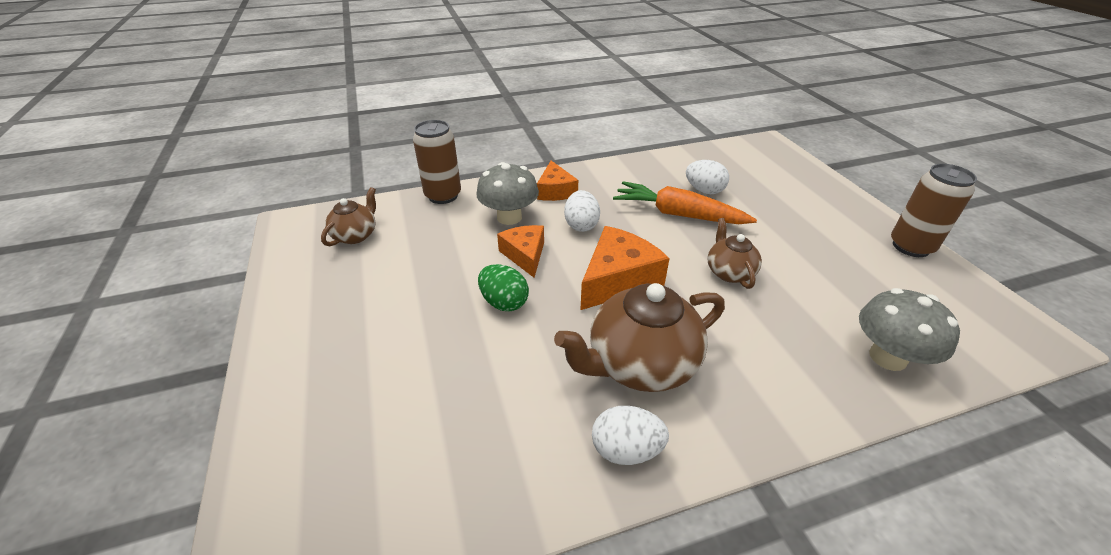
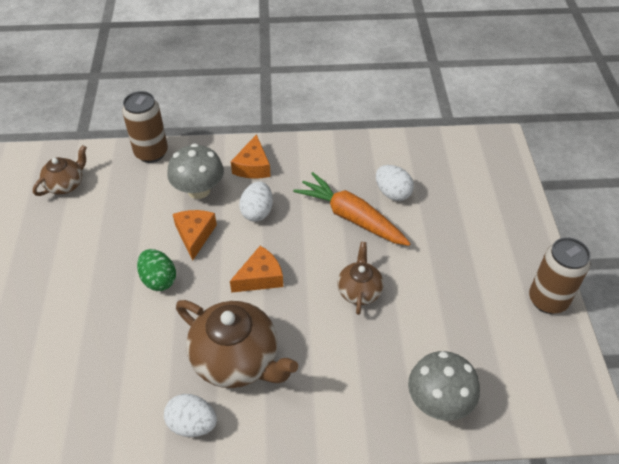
camera: 15 degrees right, 10 degrees up
(618, 279) = (260, 277): orange cheese -> orange cheese, size x0.65
(640, 364) = (237, 360): brown teapot -> brown teapot turned 135 degrees counterclockwise

